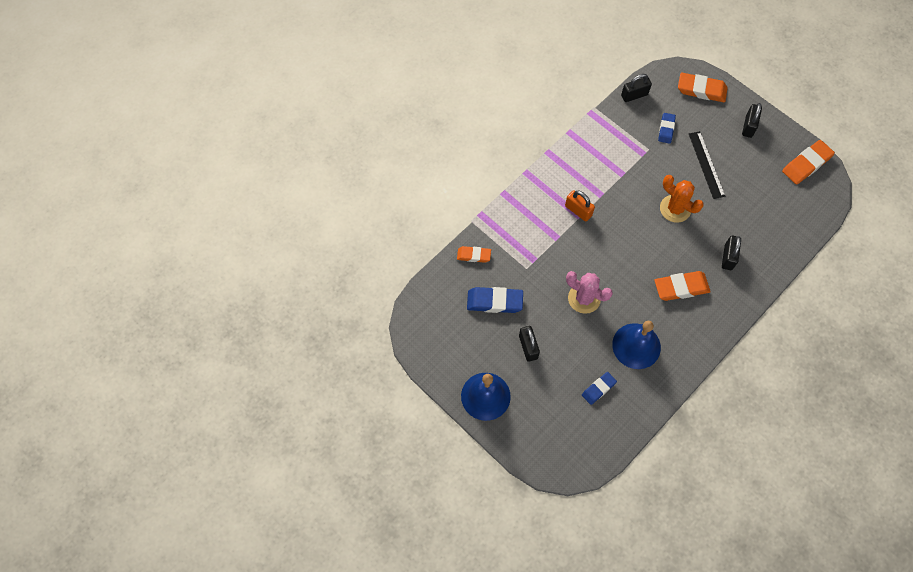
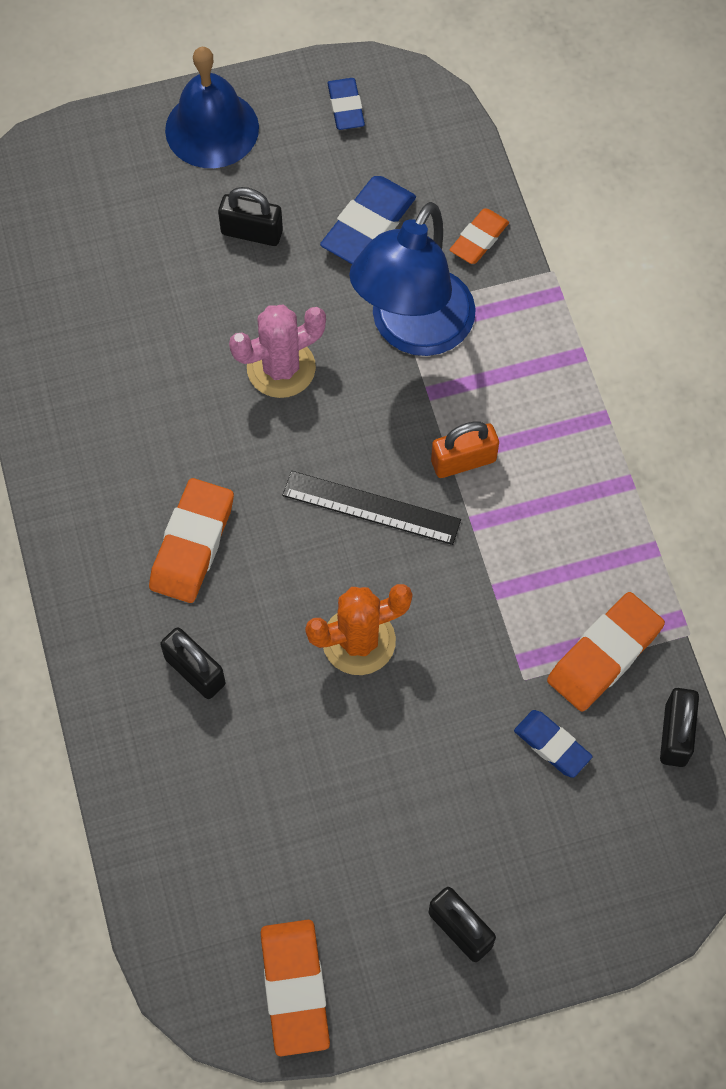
camera: 120 degrees right, 0 degrees up
(533, 258) = (413, 330): none -> blue lamp
(598, 389) = (106, 296): blue eraser -> blue eraser (345, 107)
(636, 346) = (138, 399): blue bell -> none
(701, 90) = (611, 890): orange eraser -> orange eraser (604, 655)
(706, 164) = (420, 770): black ruler -> black ruler (371, 507)

